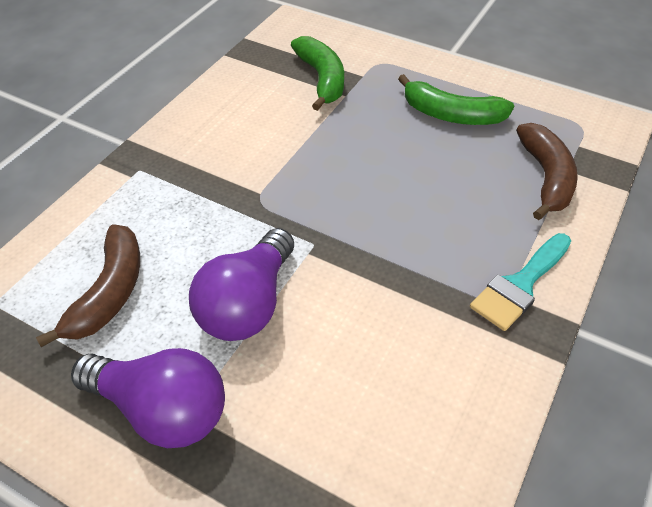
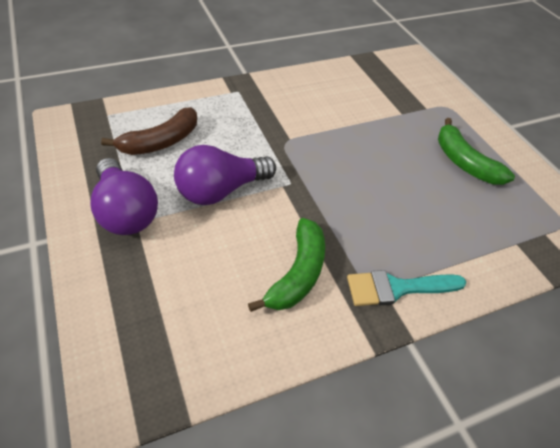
camera: 35 degrees right, 0 degrees up
(322, 79) = (396, 97): green banana -> green banana (298, 273)
(546, 177) = (493, 238): brown banana -> none

